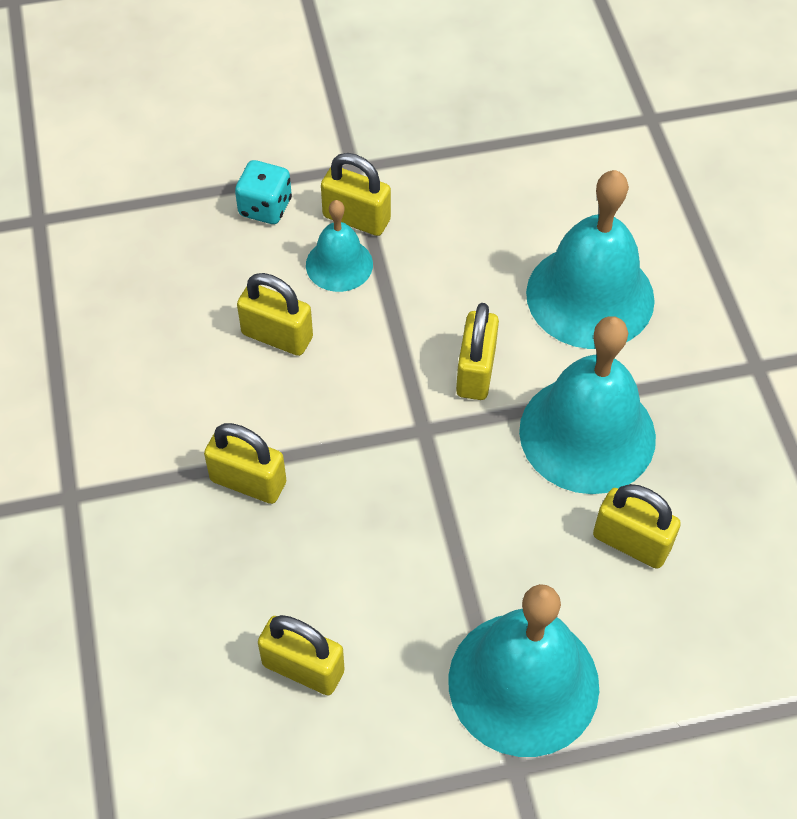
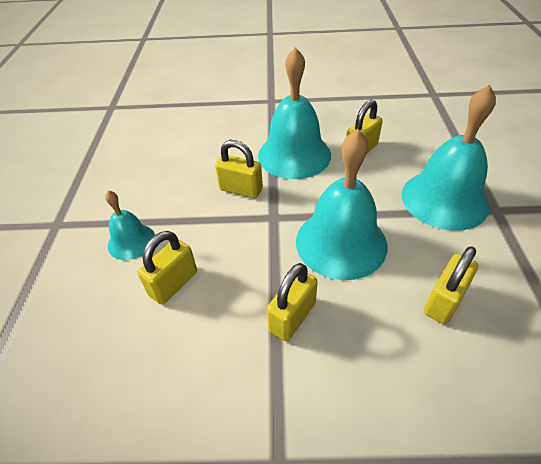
camera: 75 degrees left, 10 degrees down
(265, 207) = (56, 277): turquoise dice -> none
(356, 218) = (99, 227): yellow padlock -> none
(590, 296) = (209, 141): turquoise bell -> turquoise bell (341, 242)

